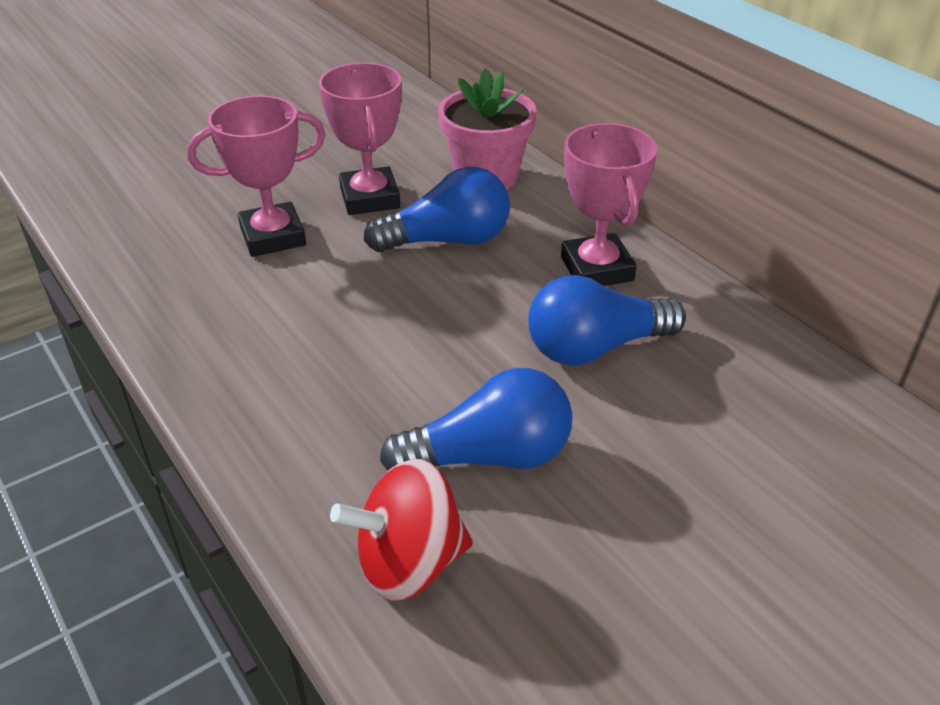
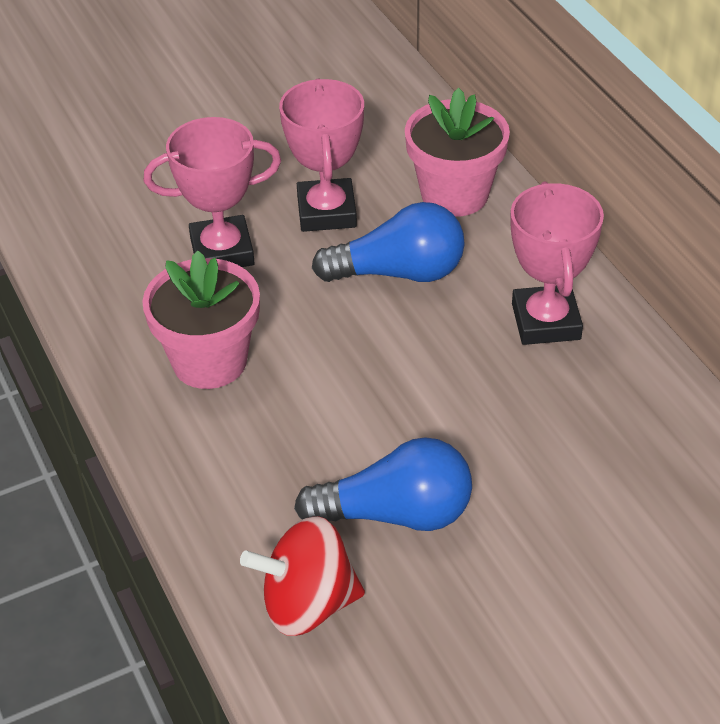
camera: 10 degrees right, 5 degrees up
(270, 331) = (209, 361): none -> pink flower pot
(595, 348) = (522, 412): blue light bulb -> none

